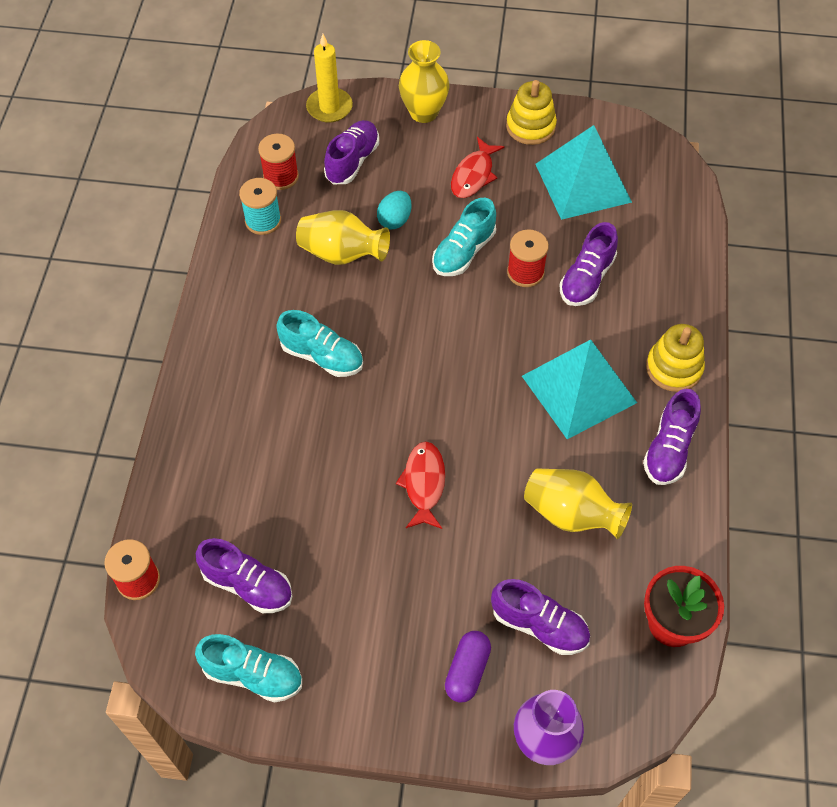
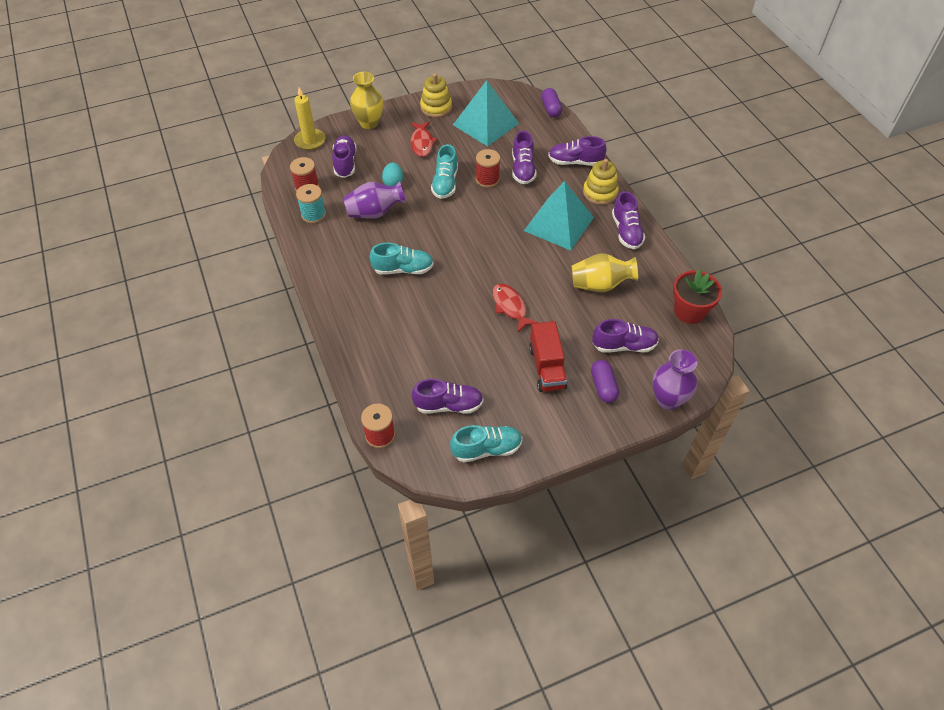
camera: 30 degrees left, 5 degrees down
(342, 254) = (375, 212): yellow vase -> purple vase
(410, 600) = (547, 367): none -> red truck
(671, 301) = (575, 162): none -> purple shoe
(695, 198) = (551, 109): none -> purple capsule

